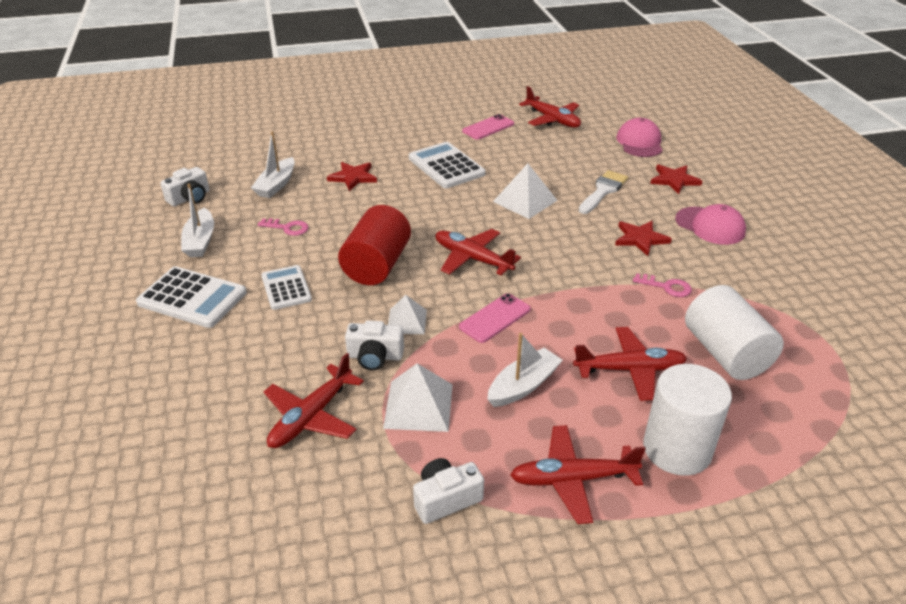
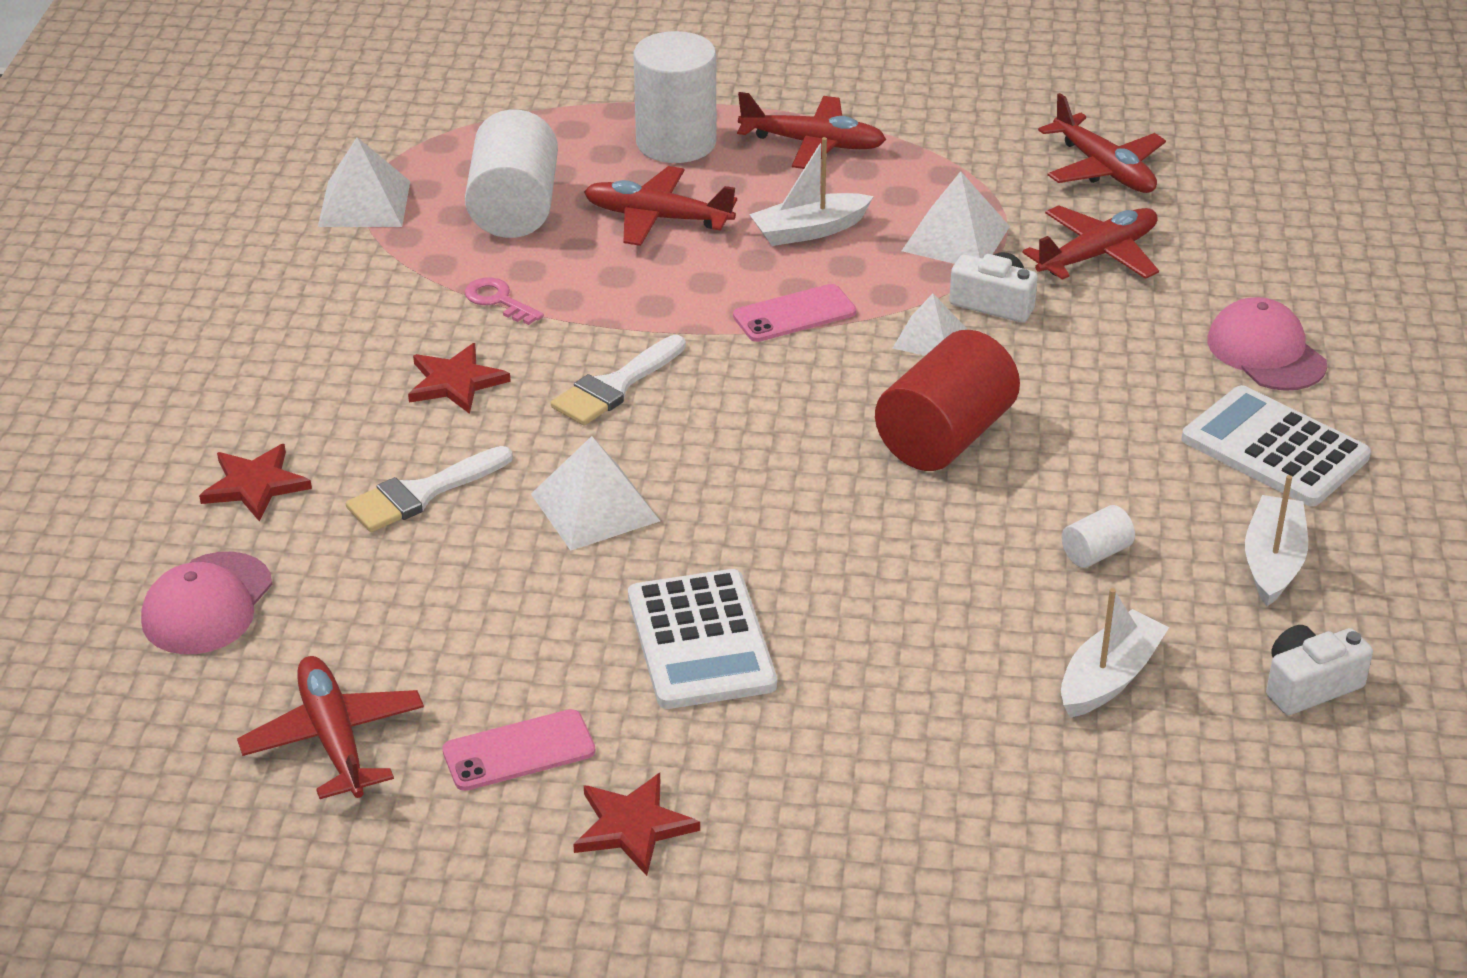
camera: 160 degrees left, 0 degrees up
(286, 288) = (1112, 431): white calculator -> none
(287, 228) = (1096, 553): pink key -> white cylinder
(353, 177) = (927, 659): red star -> red star (632, 826)
(446, 499) = (960, 157): white camera -> none
(472, 259) = (772, 412): red plane -> red plane (1103, 169)
(561, 254) = (615, 386): none -> white brush
(710, 226) = (310, 377): pink cap -> pink cap (1266, 352)
(817, 333) = (364, 203): none -> white pyramid

